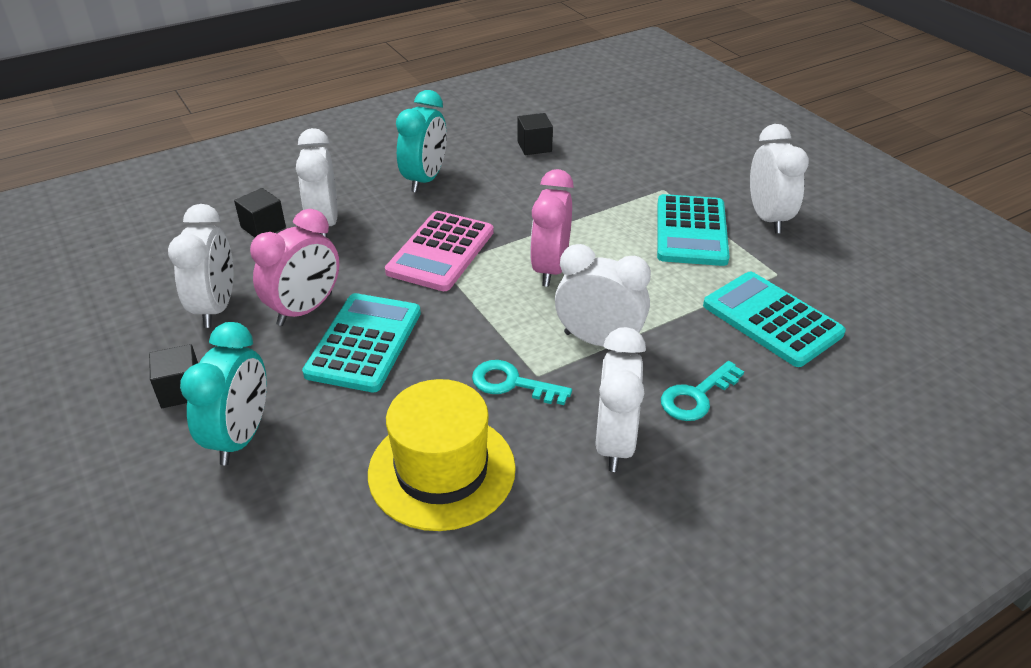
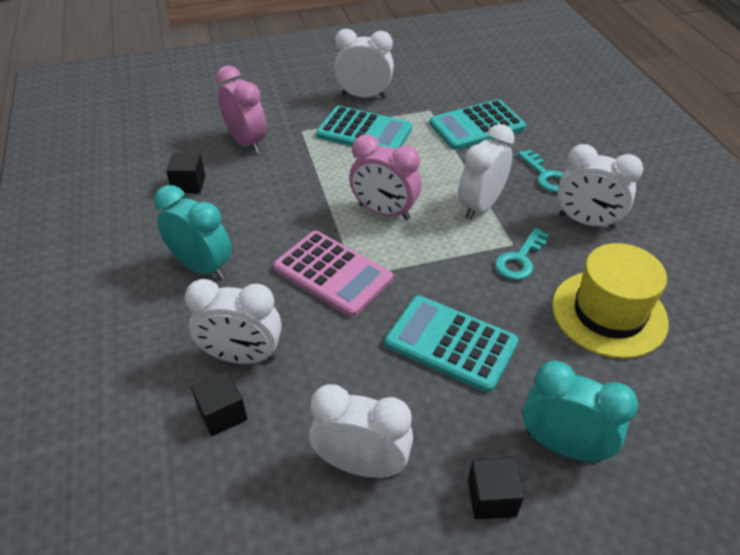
camera: 75 degrees left, 5 degrees up
(305, 309) = (389, 384): pink clock -> pink clock (246, 142)

